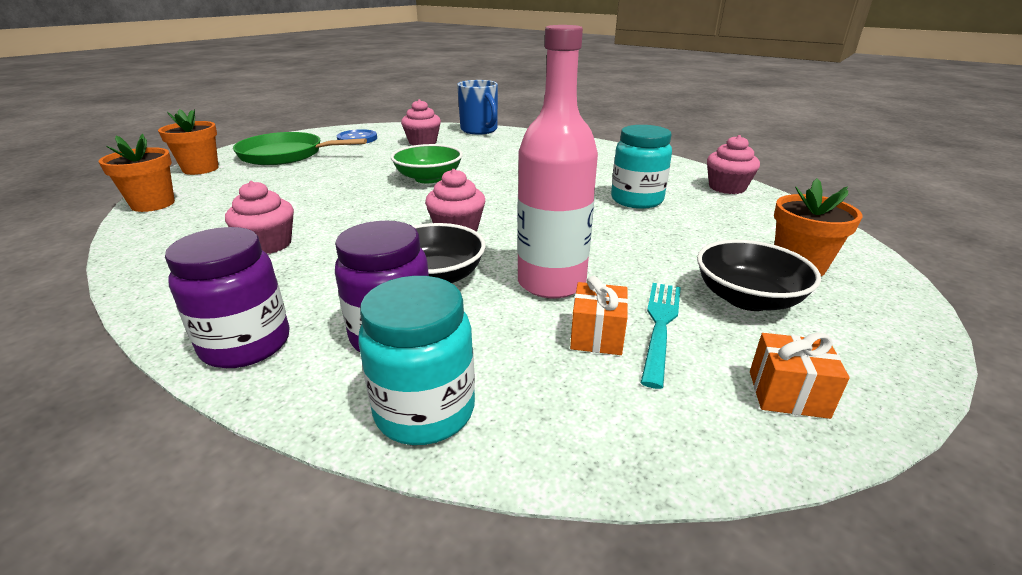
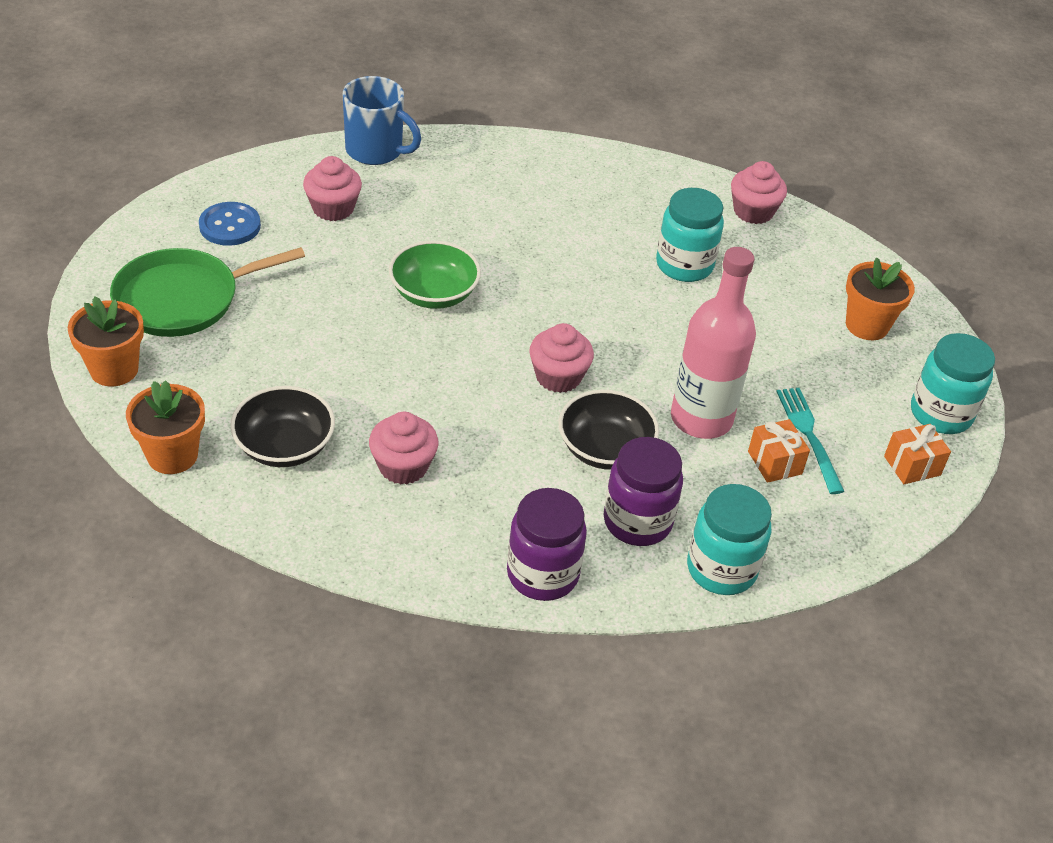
camera: 35 degrees left, 15 degrees up
(747, 298) = (849, 382): black bowl -> black bowl (284, 446)
(863, 356) = (940, 414): none -> turquoise jar

